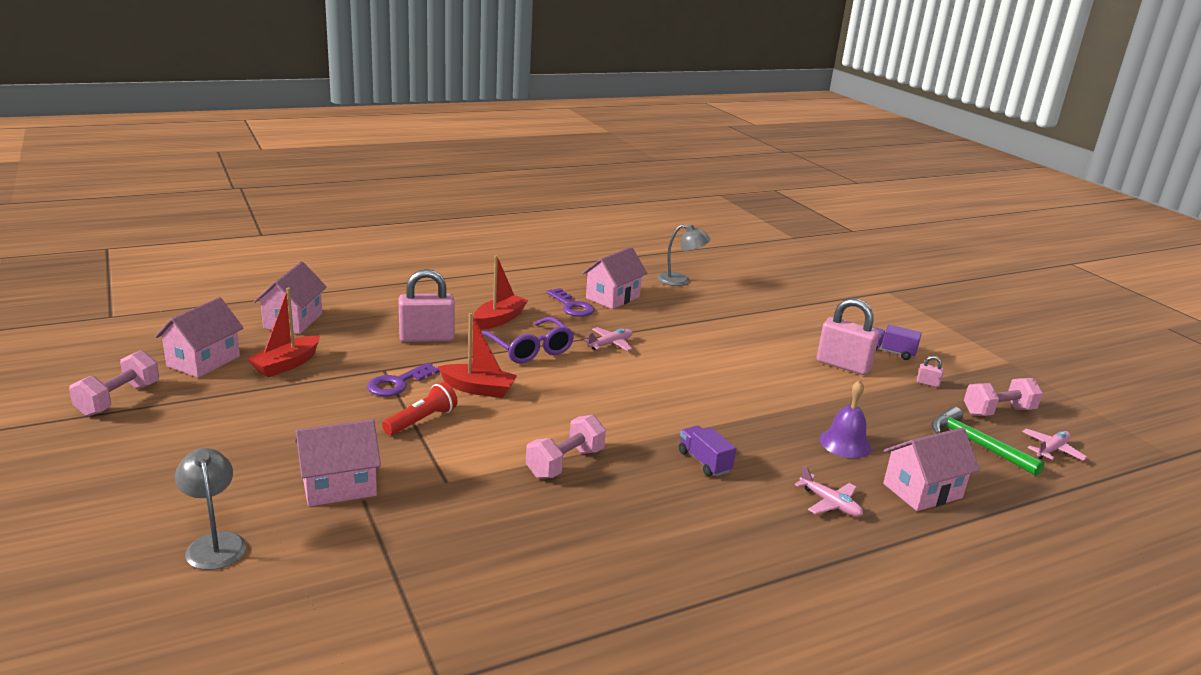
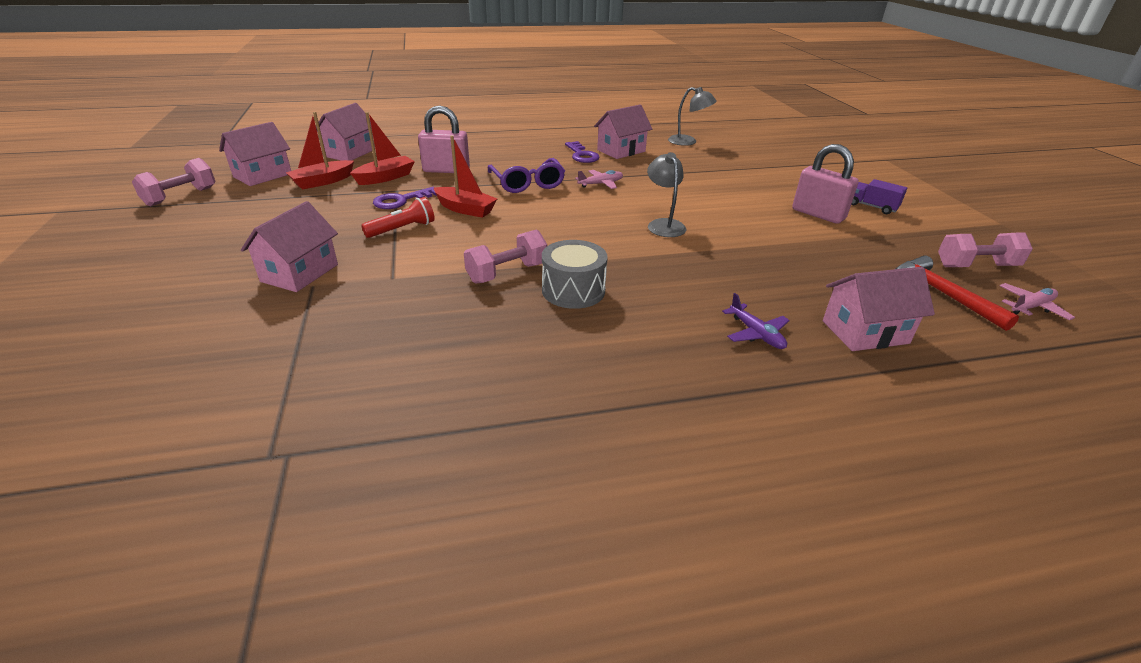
camera: 15 degrees right, 10 degrees up
(214, 543) = (167, 307): grey lamp -> grey lamp (663, 224)
(339, 486) = (300, 273): pink house -> pink house turned 60 degrees counterclockwise
(499, 319) = (514, 161): red boat -> red boat (385, 177)
(641, 476) = (573, 290): none -> grey drum
(704, 462) = (641, 284): purple truck -> none
(830, 503) = (756, 334): pink plane -> purple plane
(845, 443) = (794, 280): purple bell -> none
(927, 383) = (903, 235): pink padlock -> none
(977, 444) = (942, 294): green hammer -> red hammer

